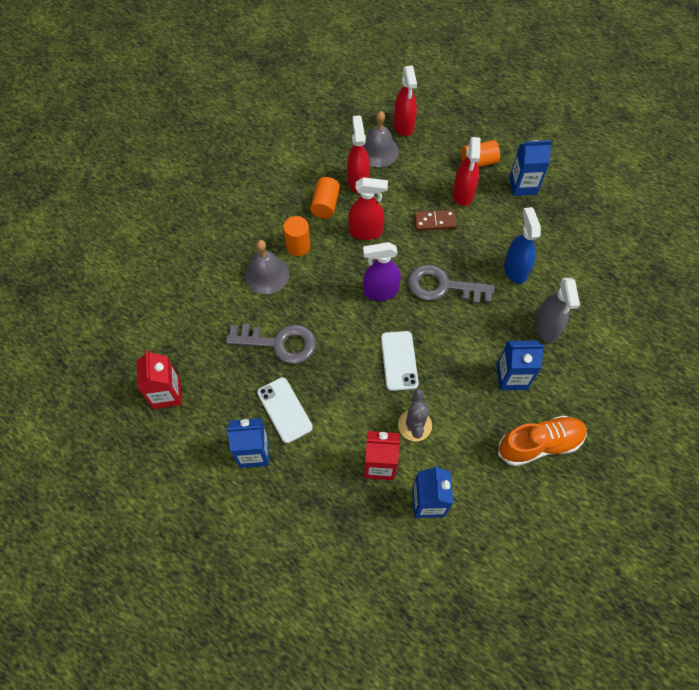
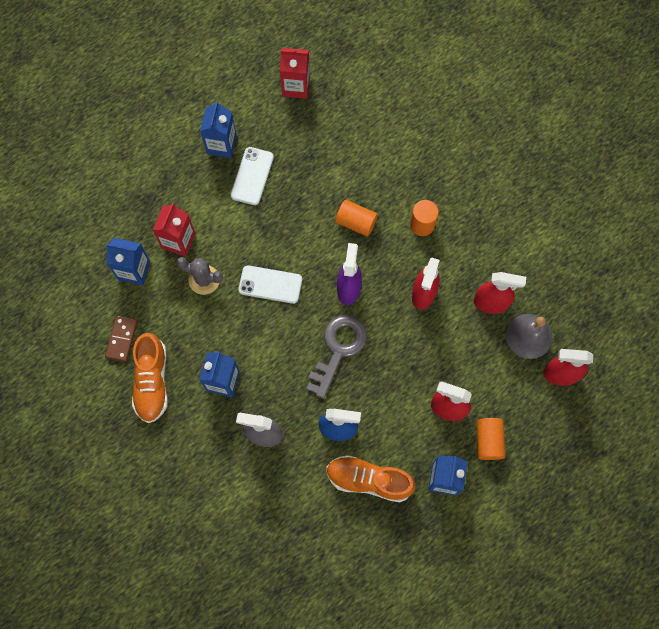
camera: 105 degrees right, 10 degrees up
(267, 274) = (396, 189): grey bell -> none
(279, 343) = (319, 185): grey key -> none
(284, 410) = (252, 176): white phone -> white phone turned 60 degrees counterclockwise
(325, 205) = (467, 262): orange cylinder -> orange cylinder (356, 222)
(434, 221) = (419, 367): brown domino -> brown domino (122, 339)
(548, 237) = (369, 480): none -> orange shoe

